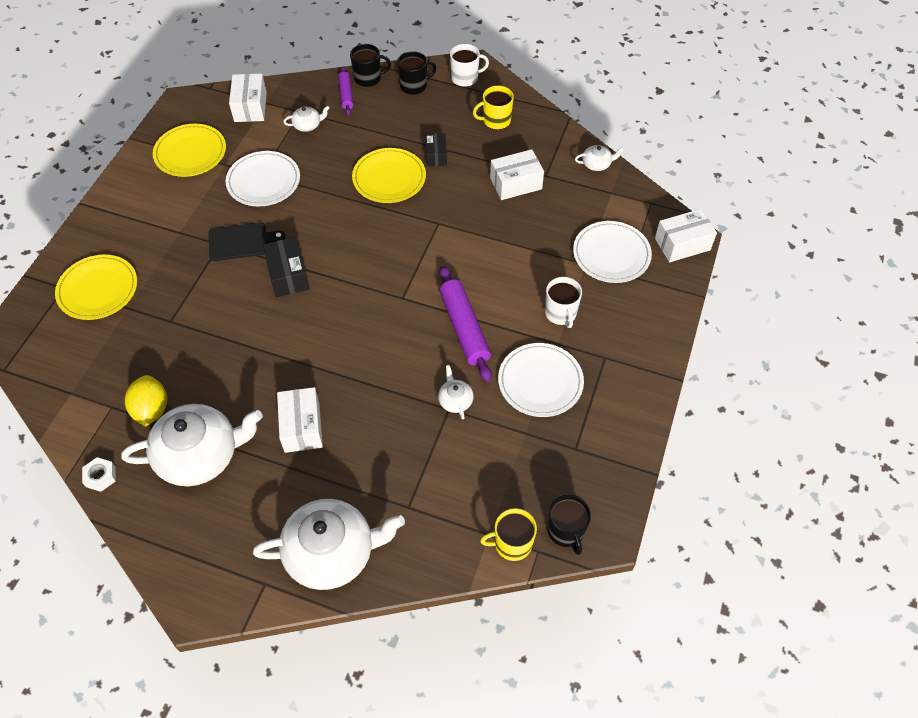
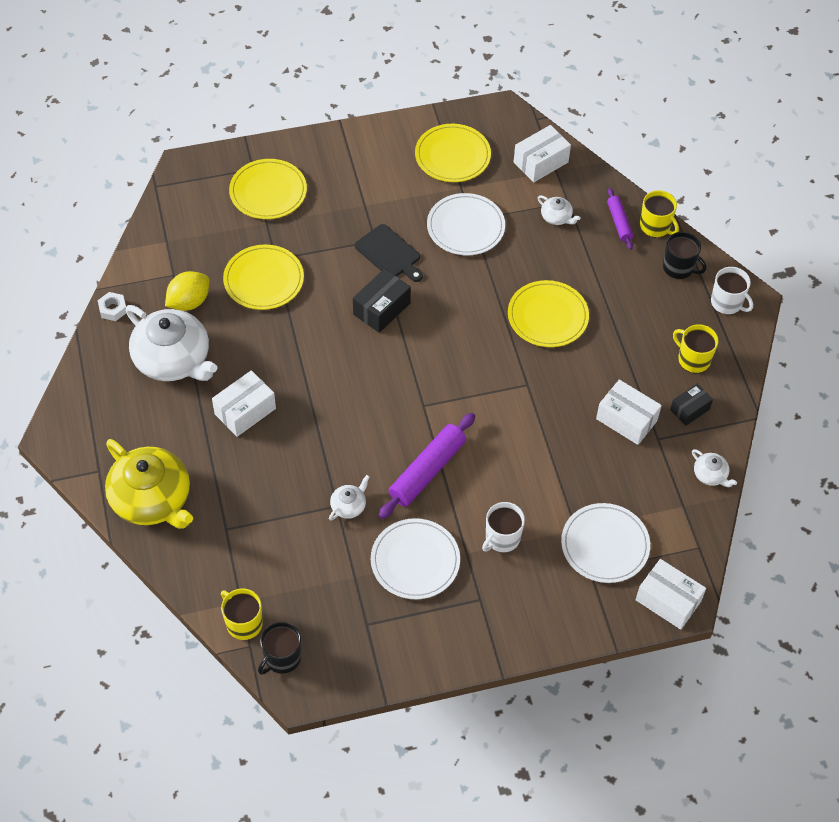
camera: 55 degrees right, 0 degrees up
(183, 341) = (263, 280): none -> yellow plate
(331, 552) = (152, 499): white teapot -> yellow teapot
(346, 95) = (619, 222): purple rolling pin -> purple rolling pin turned 60 degrees counterclockwise
(368, 78) = (655, 226): black mug -> yellow mug
(436, 155) = (606, 336): black box -> black box (689, 409)

